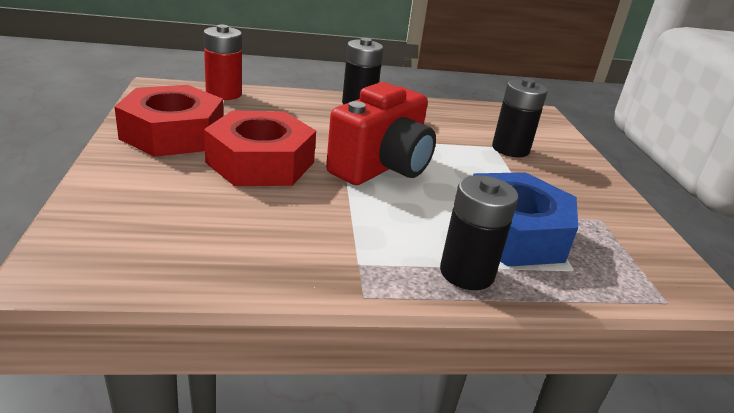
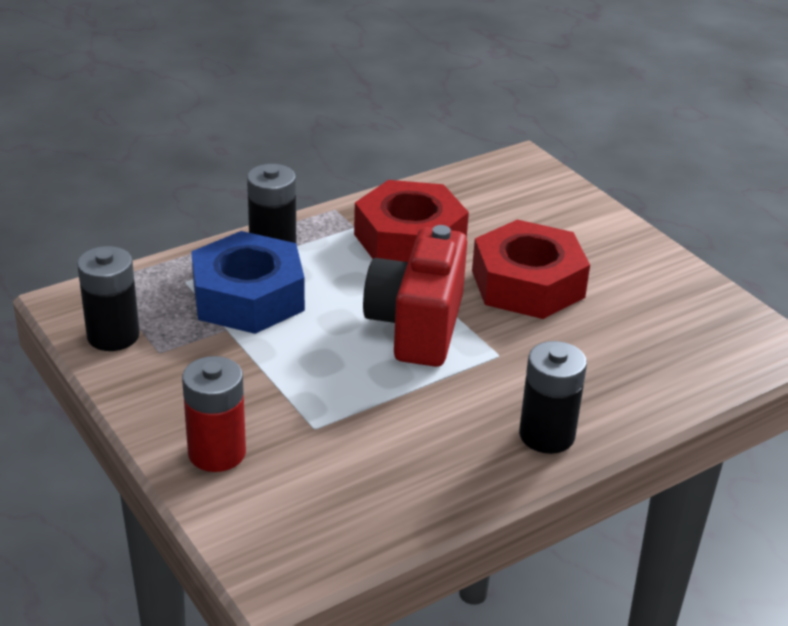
camera: 155 degrees right, 5 degrees up
(173, 134) = (645, 283): red nut -> red nut (409, 239)
(224, 94) = (708, 370): red battery -> red battery (217, 453)
(510, 149) = (291, 431): black battery -> black battery (113, 336)

